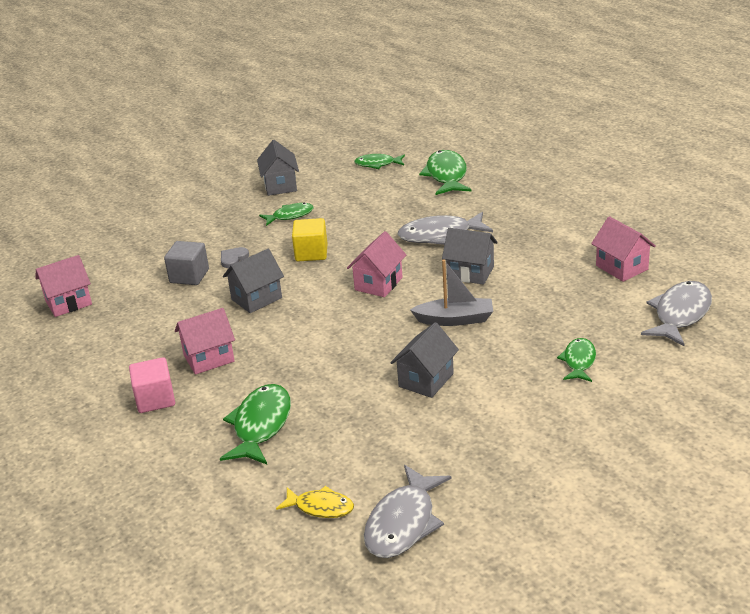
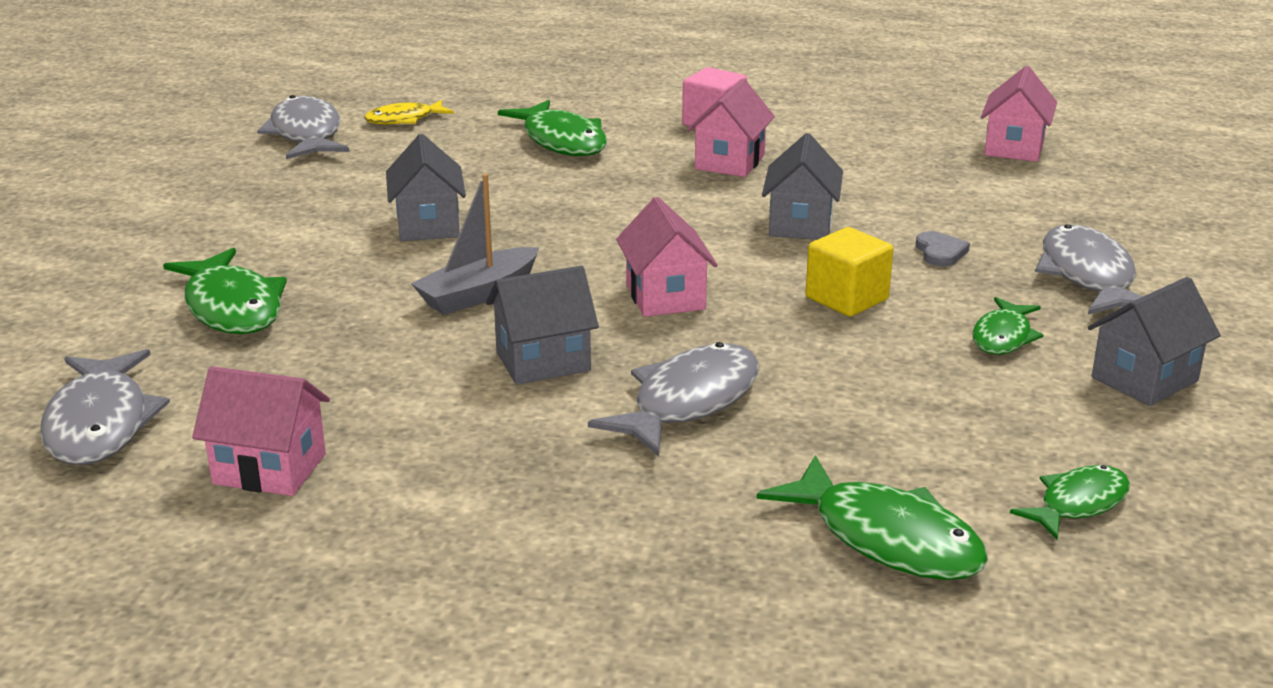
camera: 135 degrees right, 5 degrees down
(189, 276) = (946, 215): grey cube -> none
(207, 225) = (1088, 276): none -> grey fish
(280, 186) = (1144, 379): grey house -> grey house turned 75 degrees counterclockwise
(579, 361) = (232, 307): green fish -> green fish, size x1.65

